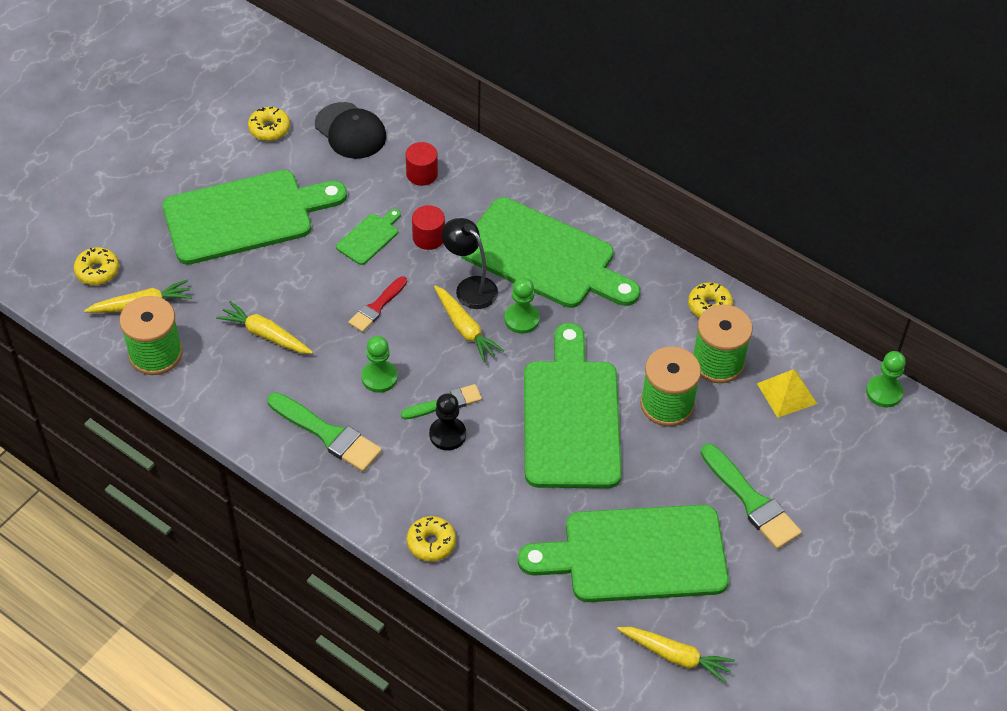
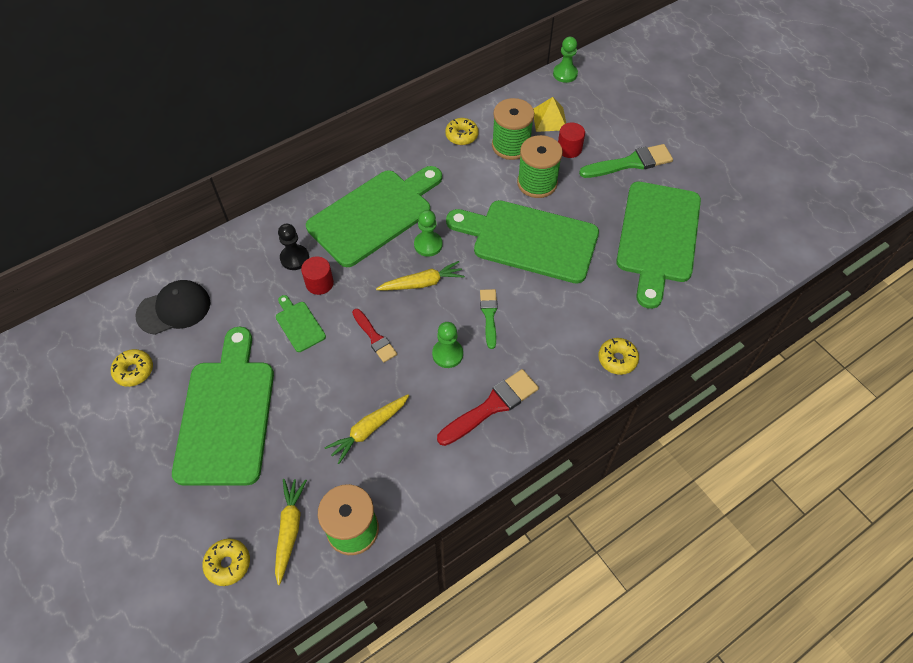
camera: 70 degrees left, 5 degrees up
(327, 434) = (491, 406): green brush -> red brush
(422, 174) = (250, 270): red cylinder -> red cylinder (569, 149)
(447, 434) = (519, 322): black pawn -> black pawn (294, 258)
(470, 287) = (383, 269): black lamp -> none
(675, 656) = (743, 239): yellow carrot -> none

